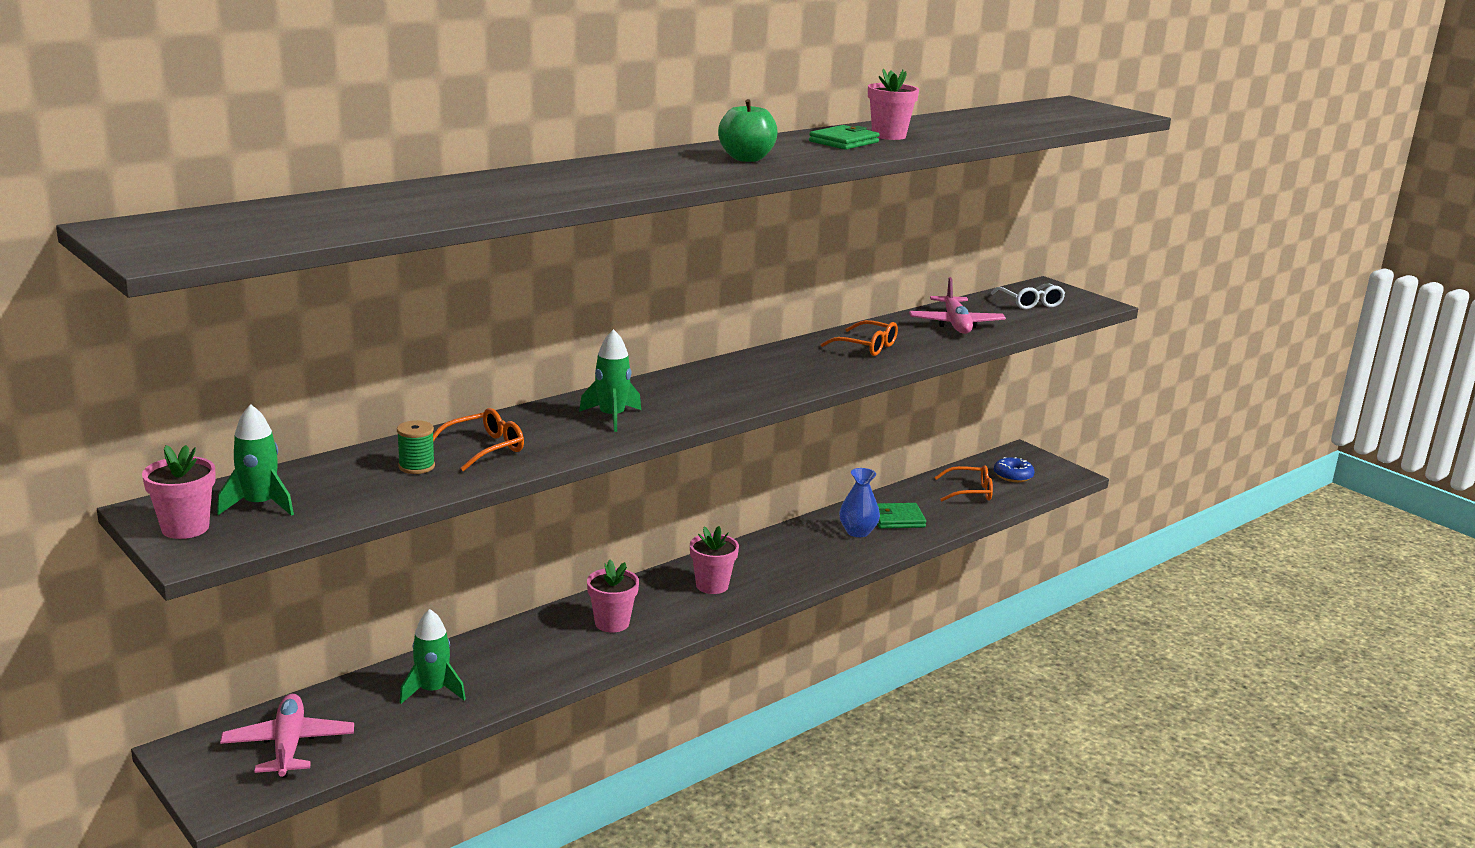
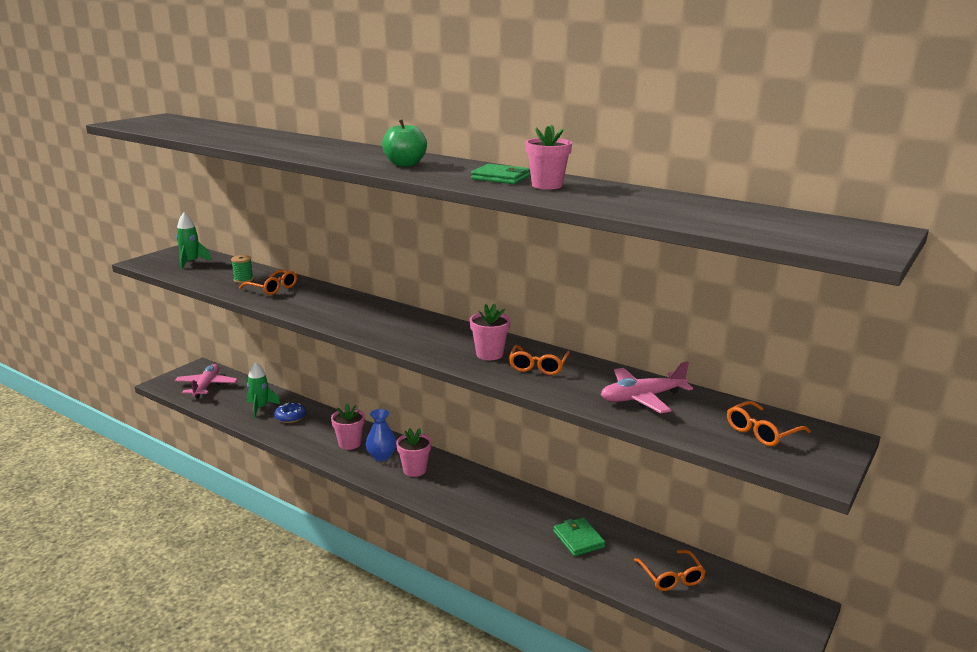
camera: 75 degrees right, 0 degrees up
(185, 528) = (165, 257): pink flower pot -> pink flower pot (489, 354)
(288, 745) = (206, 386): pink plane -> pink plane turned 60 degrees counterclockwise
(612, 417) = (334, 308): green rocket -> none
(857, 532) = (539, 521): blue vase -> blue vase (381, 456)
(1013, 476) = (737, 604): blue donut -> blue donut (290, 417)
(1030, 303) = (762, 431): white glasses -> orange glasses

